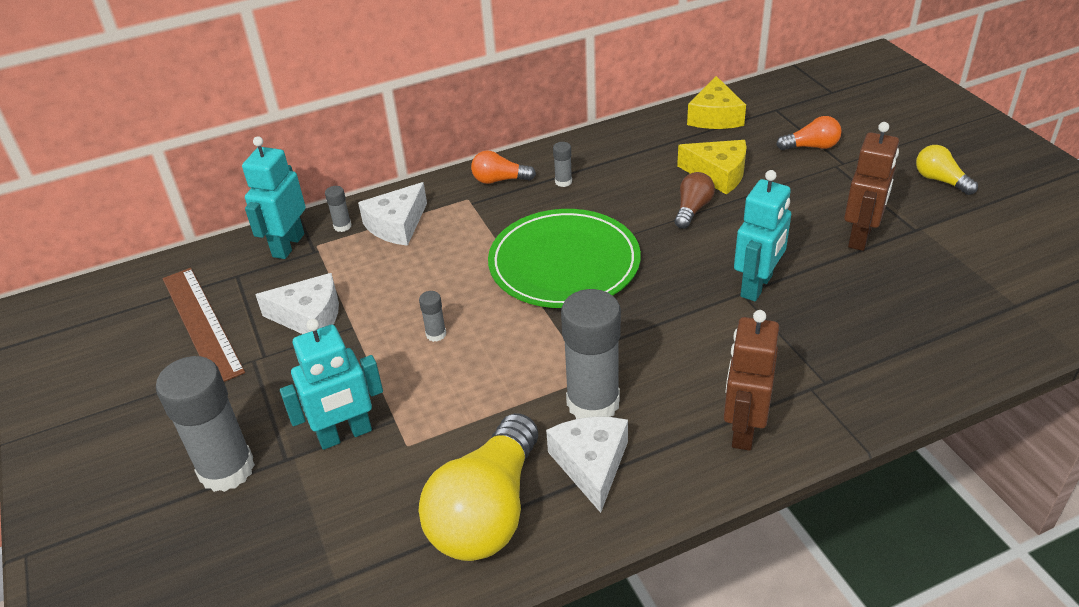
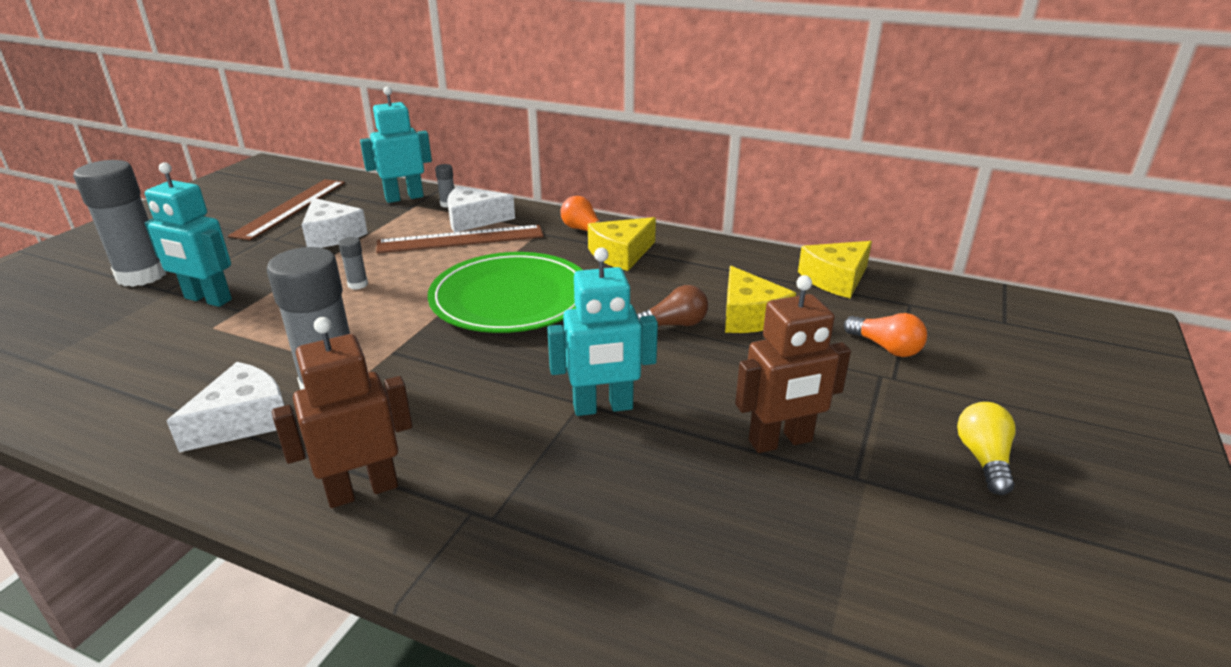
camera: 45 degrees right, 10 degrees down
(426, 247) = (461, 239): none -> brown ruler
(487, 511) = (150, 393): yellow light bulb -> none
(563, 182) = (621, 254): grey glue stick -> yellow cheese

